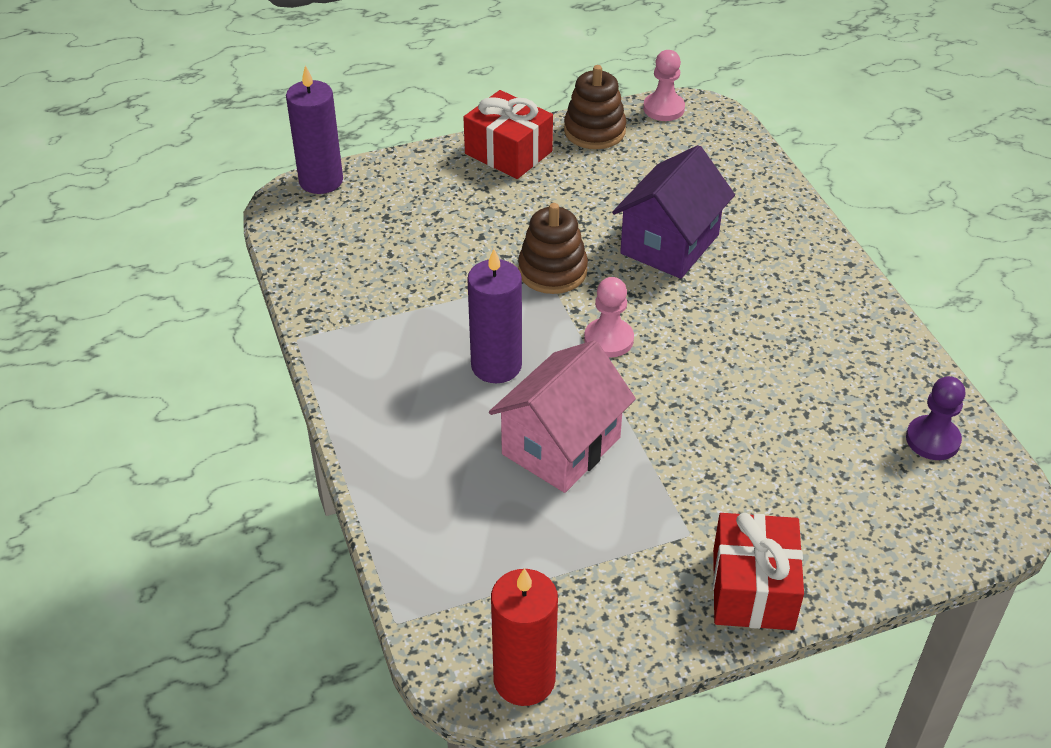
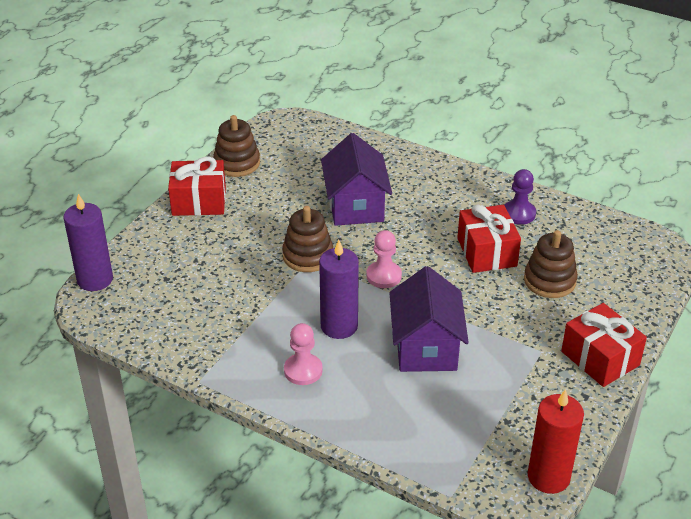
camera: 40 degrees left, 5 degrees down
(561, 446) = (425, 347): pink house -> purple house
(663, 108) = (263, 131): pink pawn -> pink pawn (303, 370)
(762, 381) = (487, 252): none -> red gift
(801, 459) = (549, 281): none -> brown stacking toy
(932, 440) = (596, 235): purple pawn -> purple pawn (519, 214)

